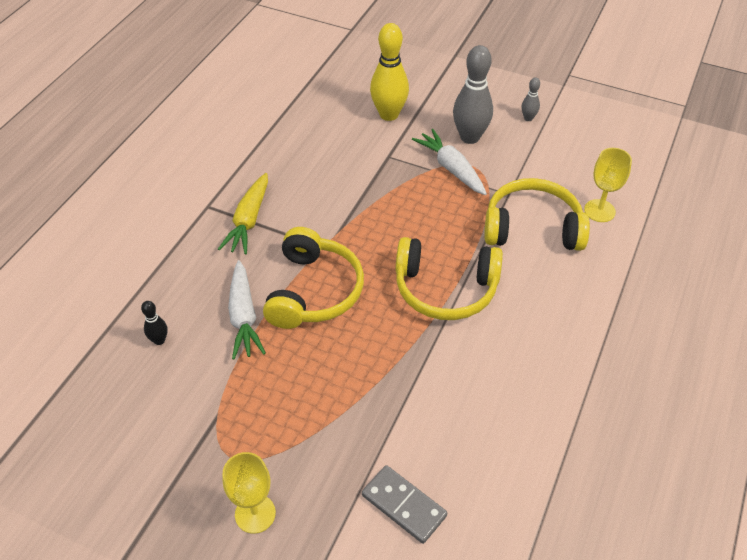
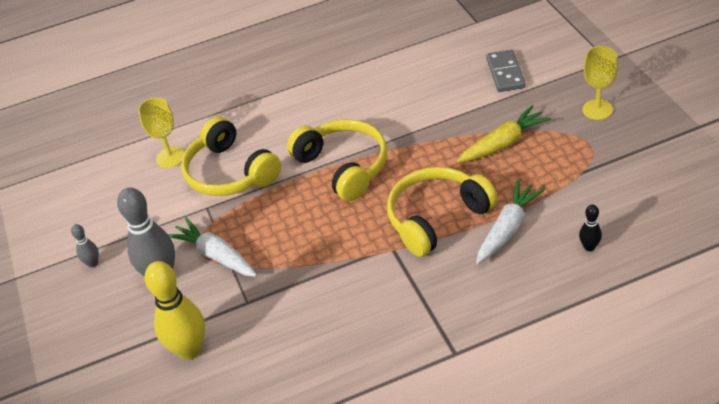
camera: 130 degrees left, 5 degrees down
(249, 220) = (431, 312): yellow carrot -> yellow carrot (503, 143)
(451, 168) = (216, 256): white carrot -> white carrot turned 120 degrees clockwise

